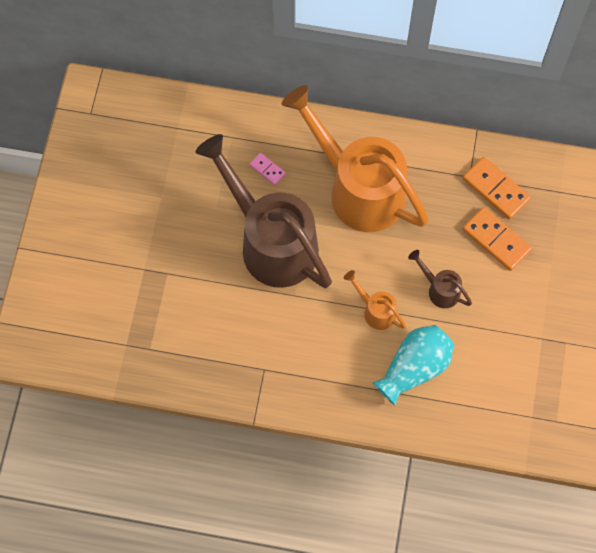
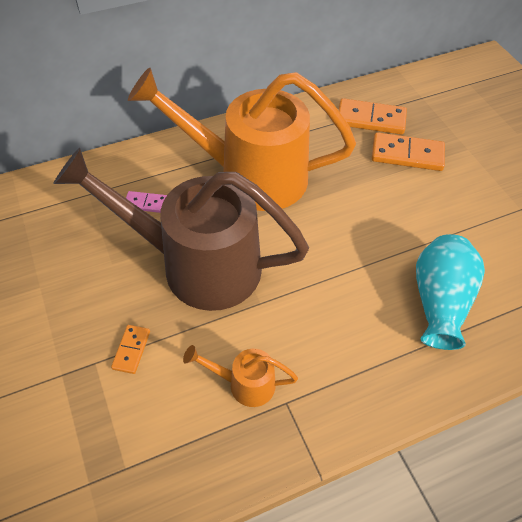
camera: 35 degrees left, 15 degrees down
(193, 278) = (131, 350): none -> orange domino
(376, 311) = (355, 270): orange watering can -> orange watering can (245, 384)
(440, 289) = (397, 218): brown watering can -> none

